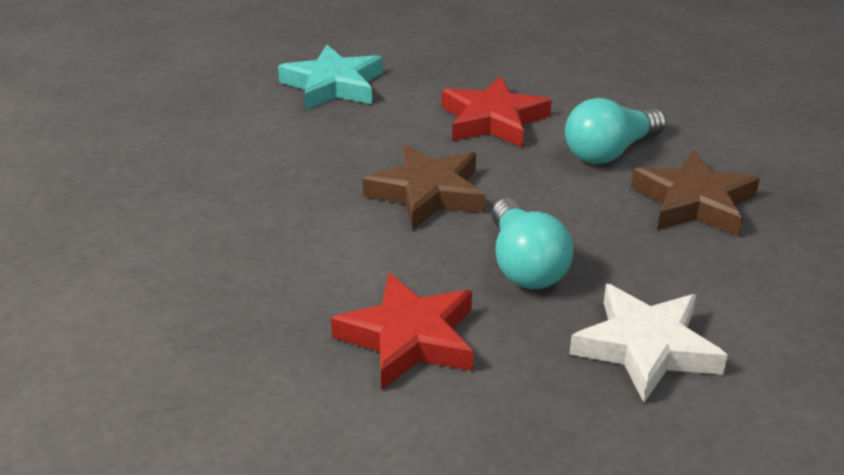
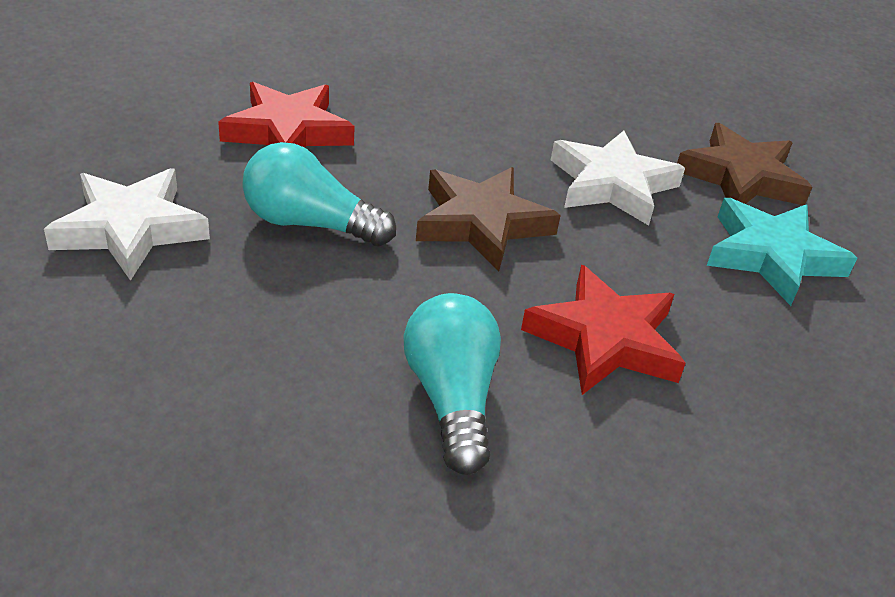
camera: 115 degrees right, 5 degrees up
(308, 156) = (612, 184): none -> white star
(694, 202) = (281, 403): brown star -> brown star (741, 177)

